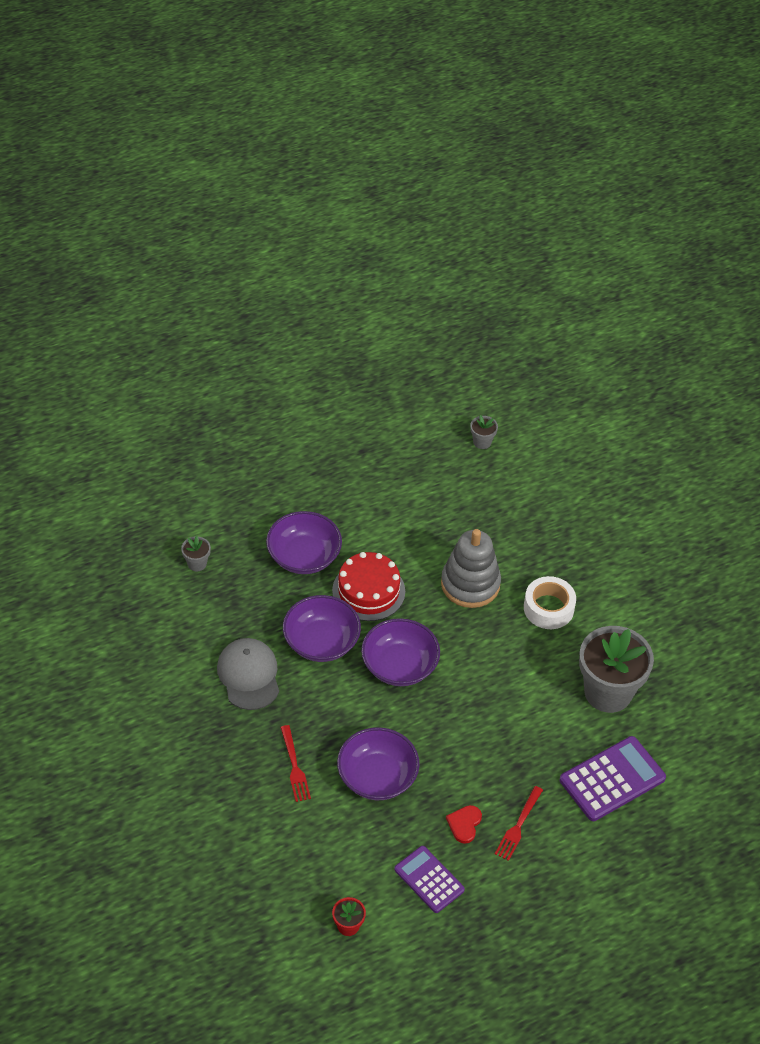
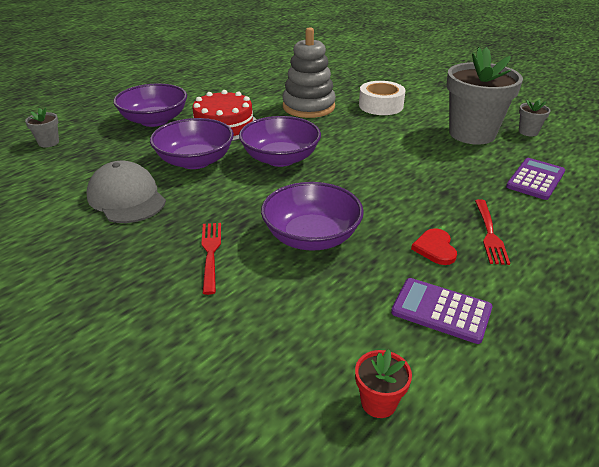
camera: 20 degrees left, 15 degrees down
(294, 766) = (210, 253): red fork -> red fork turned 150 degrees counterclockwise
(482, 442) = (268, 54): grey flower pot -> grey flower pot (528, 132)
(612, 779) = (535, 179): purple calculator -> purple calculator, size x0.66

